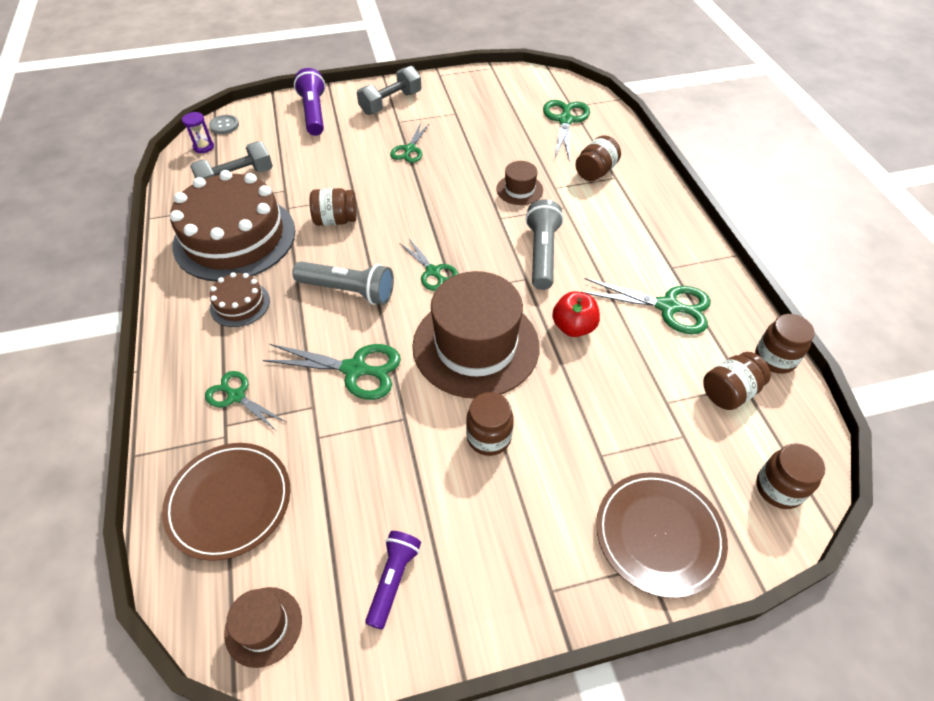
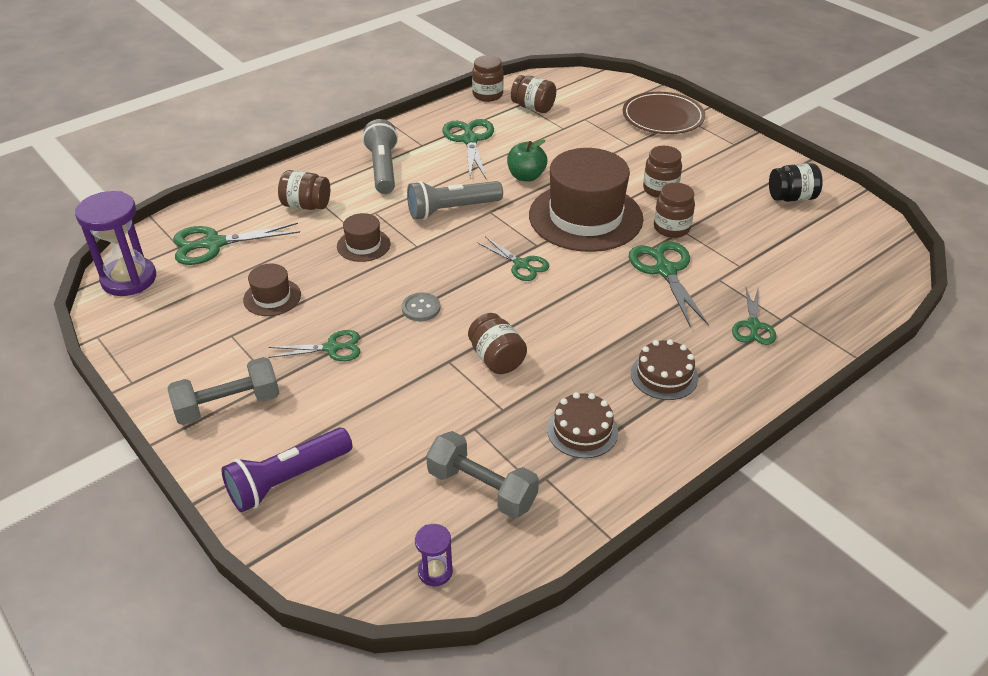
camera: 115 degrees left, 10 degrees down
(224, 125) = (368, 578): grey button -> grey button (421, 308)
(229, 501) = (828, 286): brown plate -> none
(234, 237) = (582, 430): brown cake -> brown cake, size x0.45
(263, 626) = (873, 236): brown hat -> brown hat (272, 297)
(348, 291) = (587, 308): grey flashlight -> grey flashlight (383, 169)
(391, 103) = (228, 405): grey dumbbell -> grey dumbbell turned 45 degrees counterclockwise
(393, 579) = (791, 197): purple flashlight -> black jar
(433, 272) = (521, 264): green scissors -> green scissors turned 105 degrees clockwise
(544, 83) = (129, 279): none -> purple hourglass
(573, 327) = (526, 176): red apple -> green apple
(779, 488) = (592, 85): brown jar -> brown jar (671, 228)

